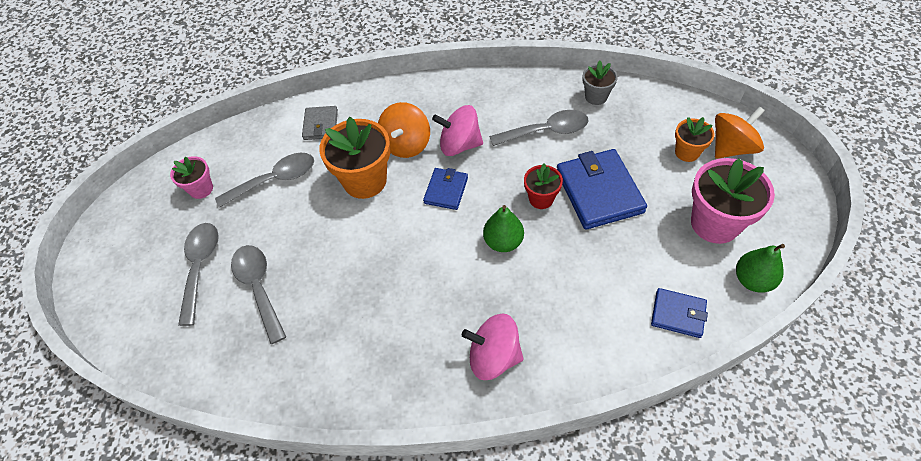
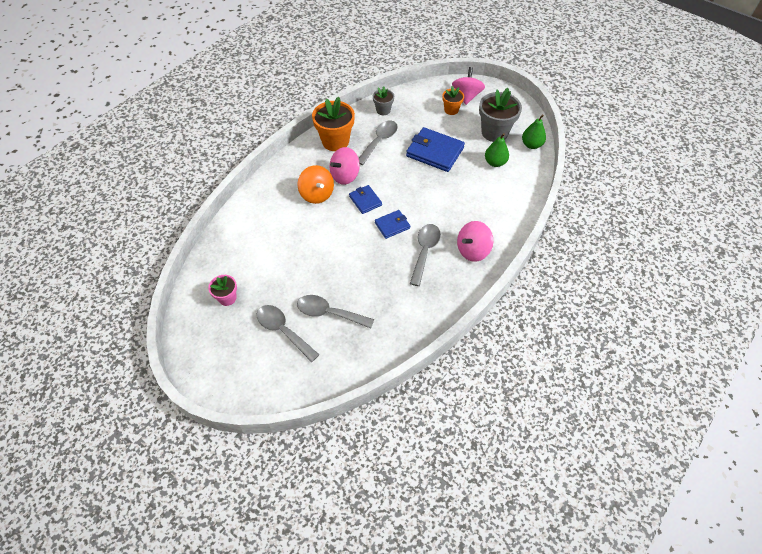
camera: 50 degrees left, 0 degrees up
(274, 180) = (266, 262): grey spoon -> grey spoon (425, 252)
(320, 125) = (255, 217): grey wallet -> none
(365, 181) = (318, 226): orange flower pot -> orange flower pot (335, 141)
(503, 242) = (420, 203): green pear -> green pear (495, 162)
(541, 199) = (414, 173): red flower pot -> none
(678, 314) = (520, 178): blue wallet -> blue wallet (392, 225)
(715, 223) = (494, 132): pink flower pot -> grey flower pot
(731, 148) = (466, 96): orange spinning top -> pink spinning top

